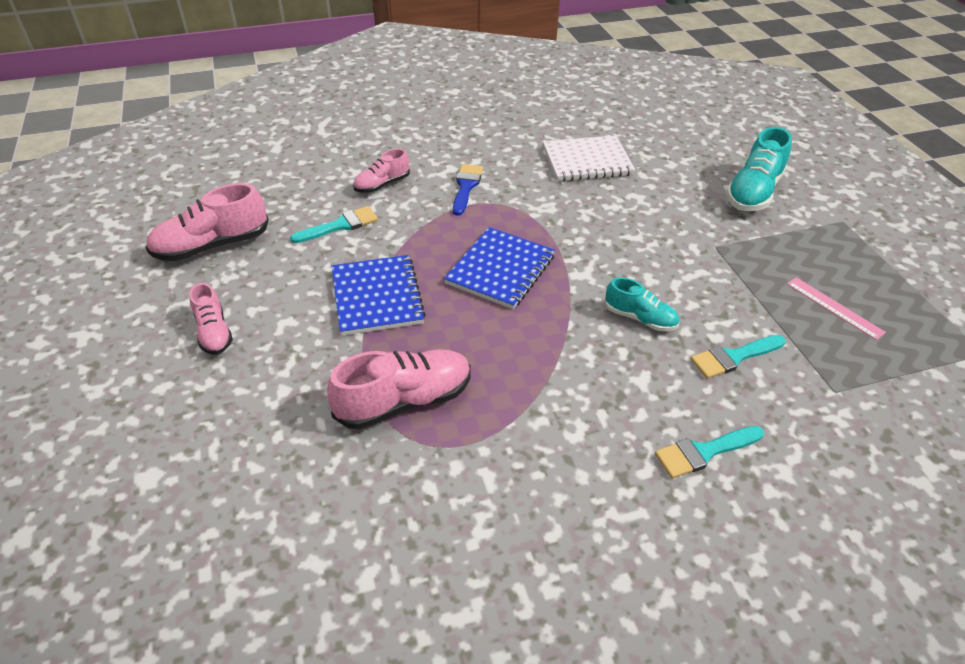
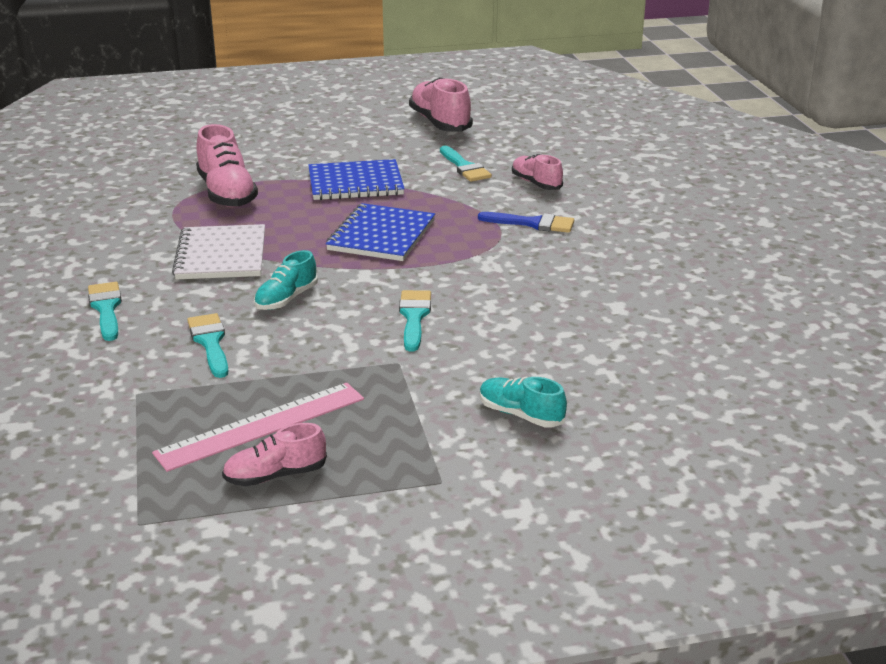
camera: 95 degrees right, 15 degrees down
(214, 332) = (329, 131): pink shoe -> pink shoe (275, 475)
(500, 270) = (381, 235): blue notebook -> blue notebook turned 75 degrees clockwise
(587, 161) = (595, 298): white notebook -> white notebook (221, 255)
(645, 242) = (414, 317): none -> turquoise brush
(753, 192) = (520, 415): turquoise shoe -> turquoise shoe, size x0.60
(834, 307) = (262, 426): pink ruler -> pink ruler, size x1.65

